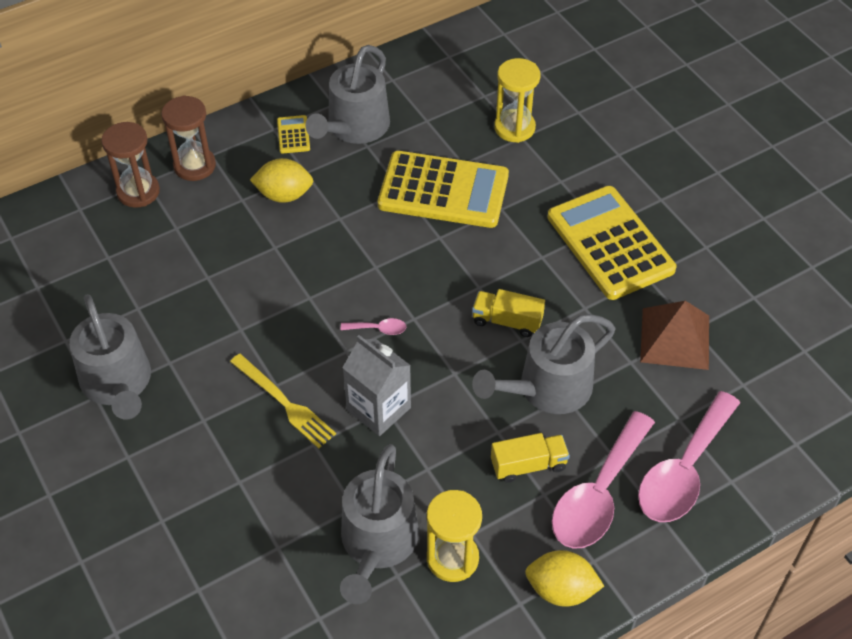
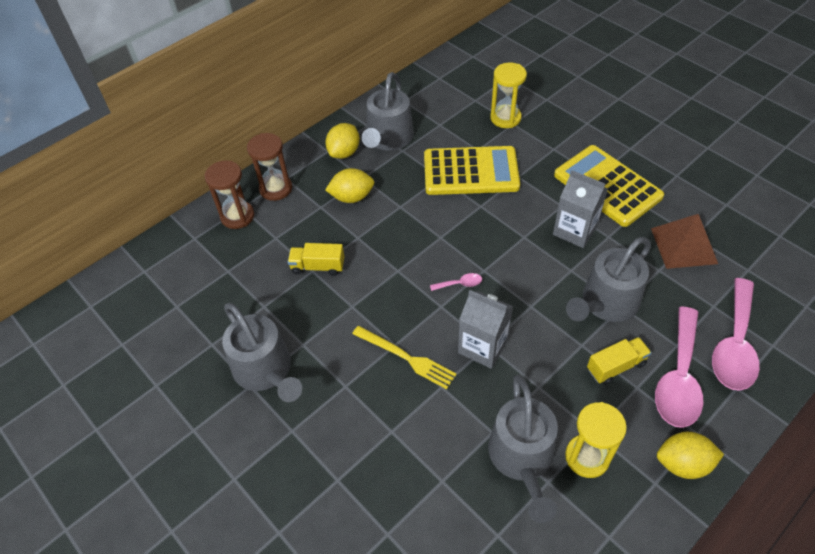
camera: 10 degrees left, 0 degrees up
(293, 135) = (344, 152): yellow calculator -> yellow lemon
(507, 321) = (555, 258): yellow truck -> yellow truck (318, 266)
(545, 292) = (575, 230): none -> grey carton

